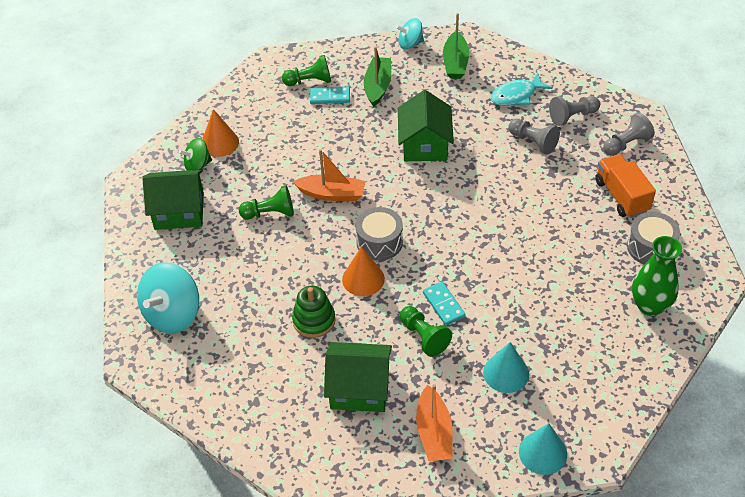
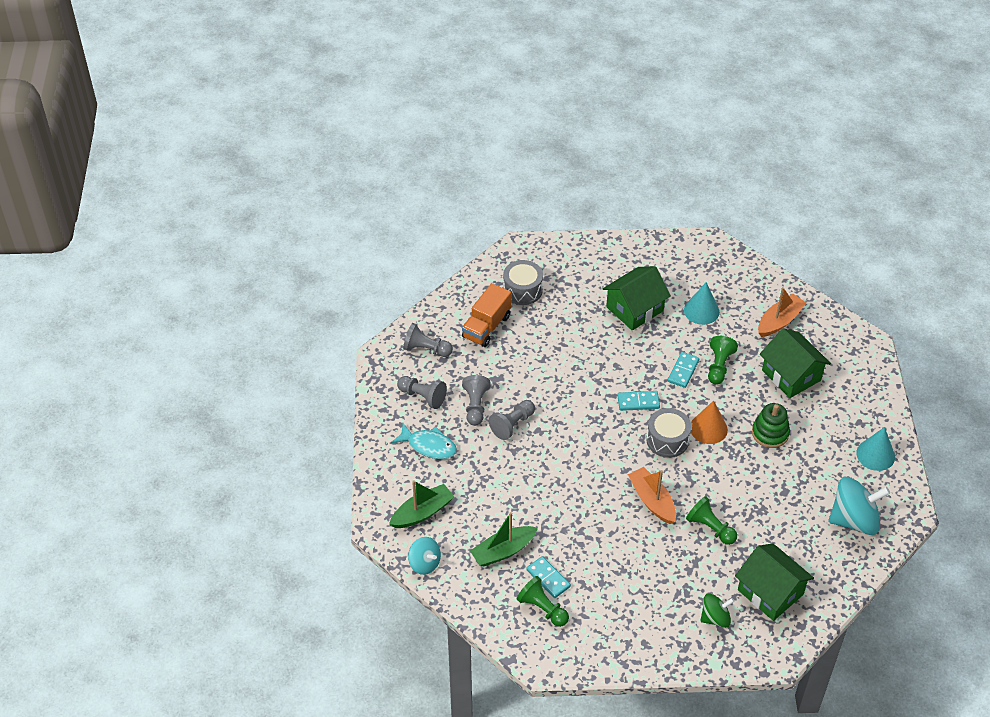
camera: 130 degrees left, 0 degrees up
(197, 165) = (715, 618): green spinning top -> green spinning top turned 45 degrees counterclockwise
(219, 143) = (676, 622): orange cone -> none
(424, 144) = (542, 473): green house -> green house (634, 309)
(438, 248) = (638, 402): none -> turquoise domino
(492, 153) = (512, 424): none -> grey pawn
(543, 452) = (737, 266): turquoise cone -> turquoise cone (875, 455)
(650, 306) = (575, 268): green vase -> none

